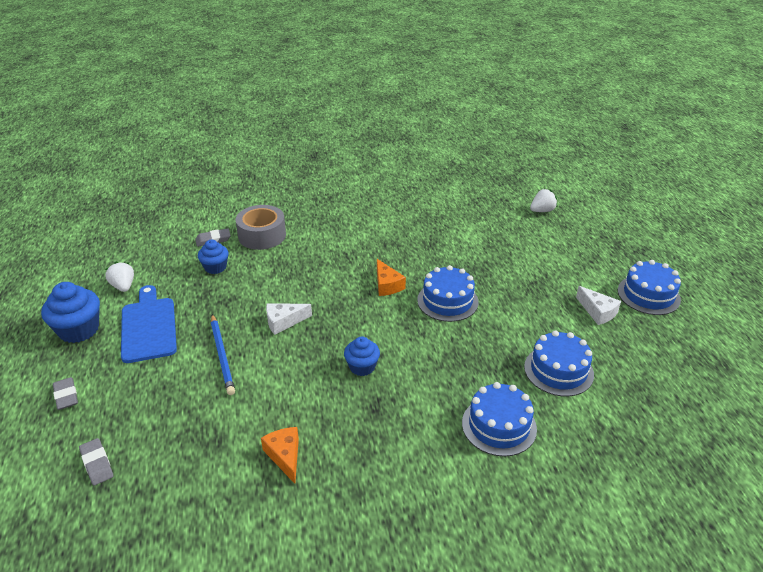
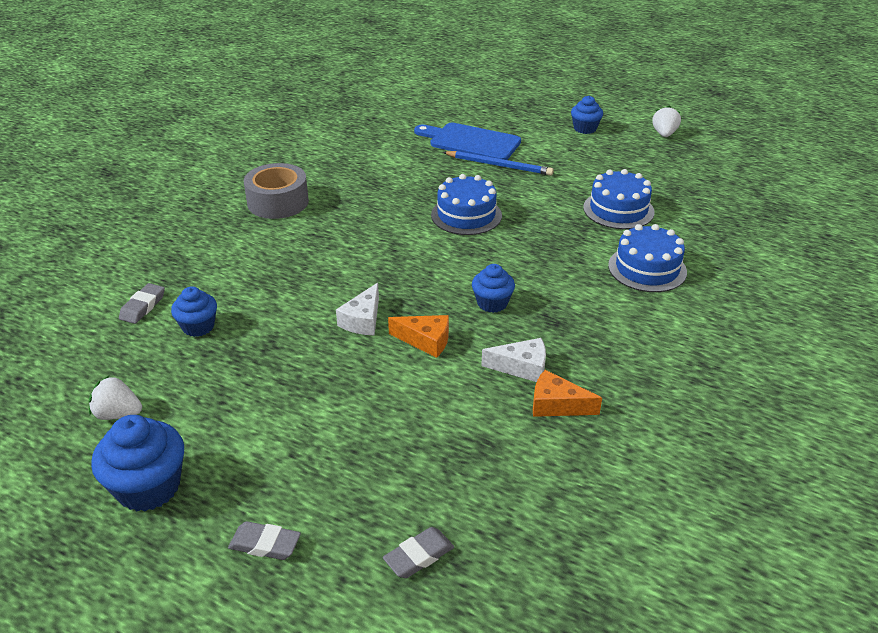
camera: 50 degrees left, 0 degrees up
(97, 464) = (419, 556): grey eraser -> grey eraser turned 45 degrees counterclockwise
(148, 327) = (230, 422): blue cutting board -> blue cutting board (471, 142)
(222, 355) = (359, 385): blue pencil -> blue pencil (499, 165)
(262, 235) = (194, 270): grey tape -> grey tape (278, 202)
(387, 285) = (397, 234): orange cheese -> orange cheese (426, 341)
(542, 210) = (416, 111): white strawberry -> white strawberry (664, 134)
(597, 312) = (575, 158): white cheese -> white cheese (522, 367)
(648, 295) = (585, 128): blue cake -> blue cupcake

